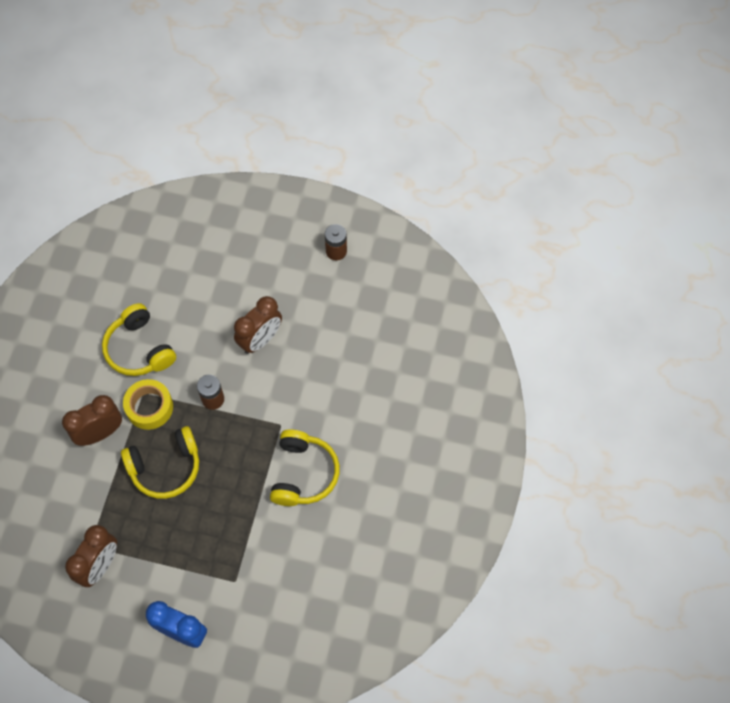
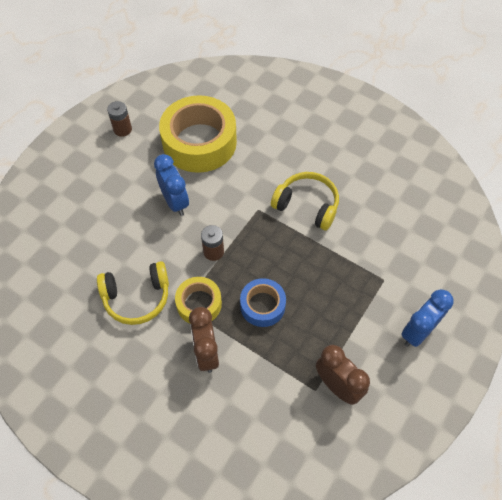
camera: 70 degrees left, 5 degrees down
(166, 467) = (262, 306): yellow headphones -> blue tape
(260, 340) = (175, 202): brown clock -> blue clock
(348, 334) = (199, 142): none -> yellow tape

